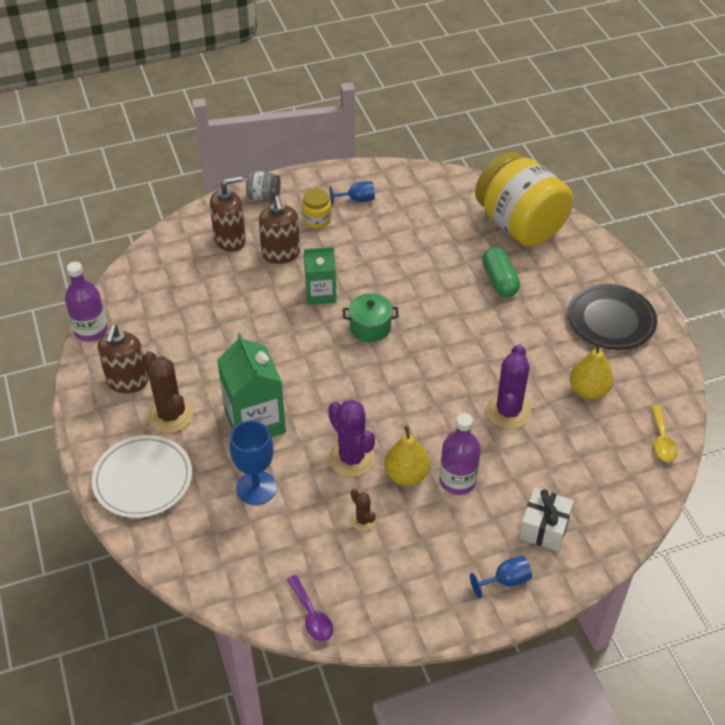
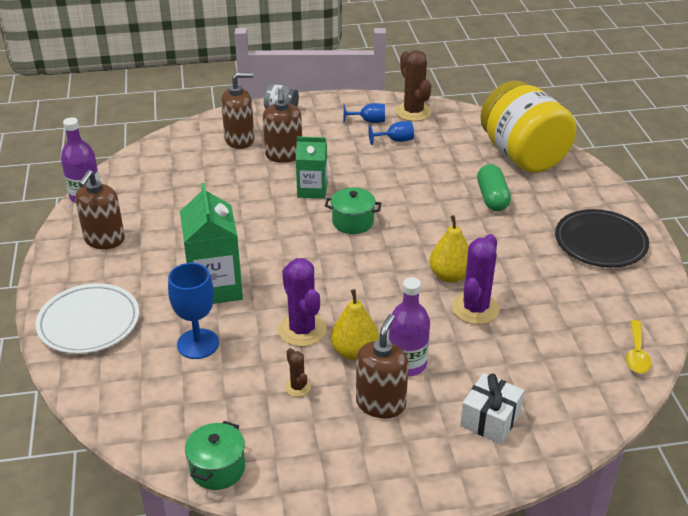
camera: 10 degrees right, 10 degrees down
(170, 415) = (135, 272): brown cactus -> brown cactus (413, 112)
(312, 615) = (217, 468): purple spoon -> green pot
(317, 219) = (326, 132): yellow jar -> none
(443, 526) = (381, 403): none -> brown soap dispenser
(506, 581) = (436, 465): blue goblet -> blue goblet (395, 140)
(588, 391) = (564, 300): yellow pear -> yellow pear (450, 276)

